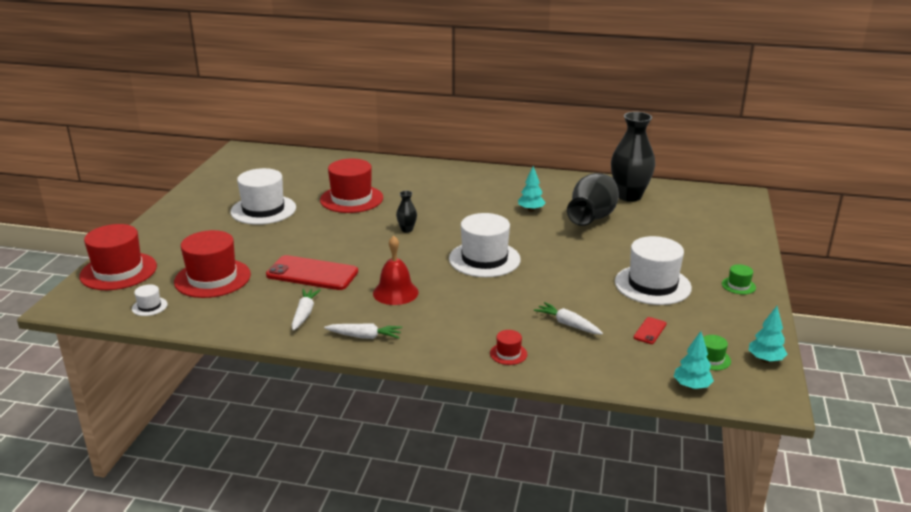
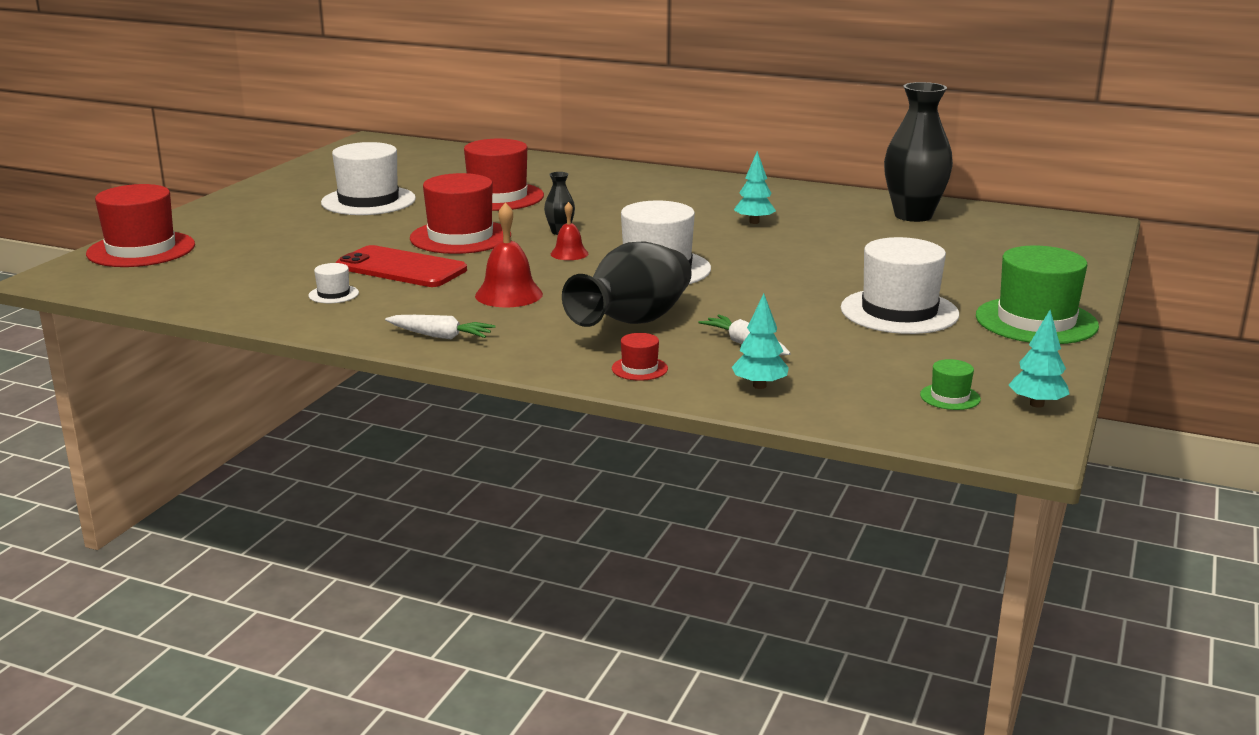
camera: 10 degrees right, 5 degrees down
(149, 306) = (163, 286): white hat -> white hat (333, 294)
(212, 278) = (262, 264): red hat -> red hat (460, 237)
(304, 314) = (368, 307): white carrot -> none
(421, 250) = (569, 253): none -> red bell
(592, 218) = (843, 235): black vase -> black vase (633, 322)
(650, 331) = (868, 360): red phone -> none
(691, 386) = (902, 424): turquoise tree -> turquoise tree (759, 386)
(738, 285) = (1036, 321): green hat -> green hat, size x2.28

